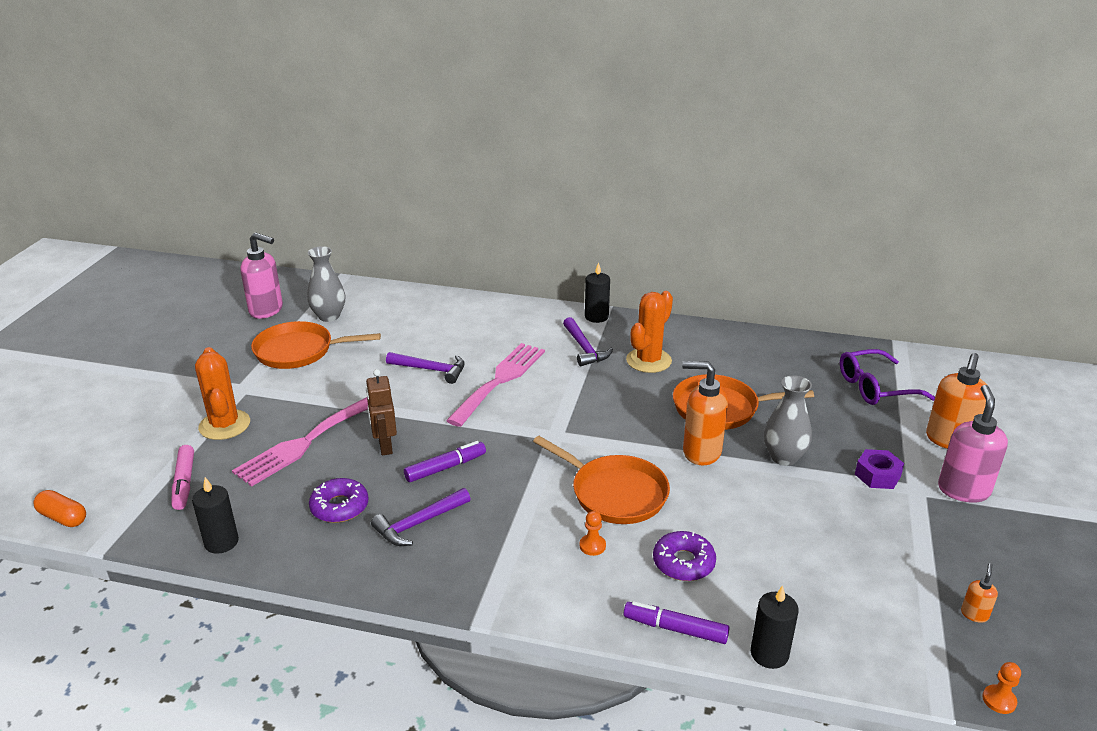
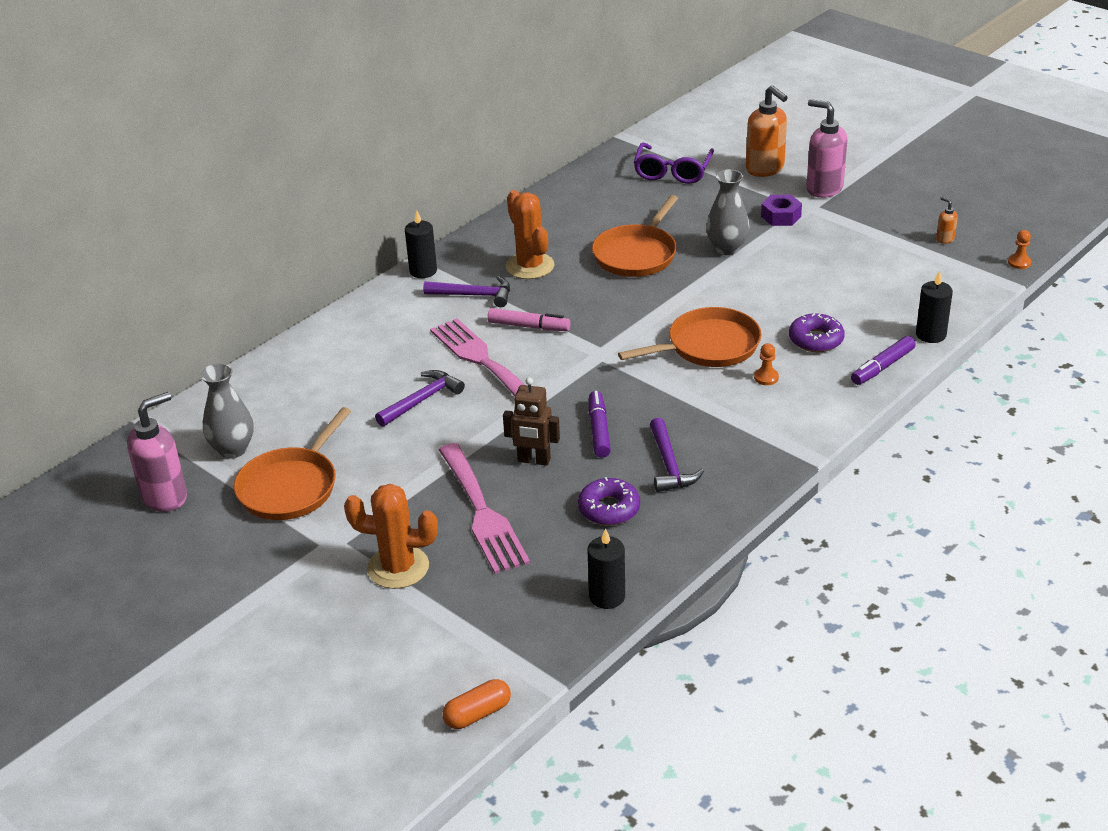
camera: 60 degrees left, 5 degrees up
(184, 483) = (485, 612): pink marker -> pink marker (529, 326)
(701, 452) = (688, 285): orange soap dispenser -> none

